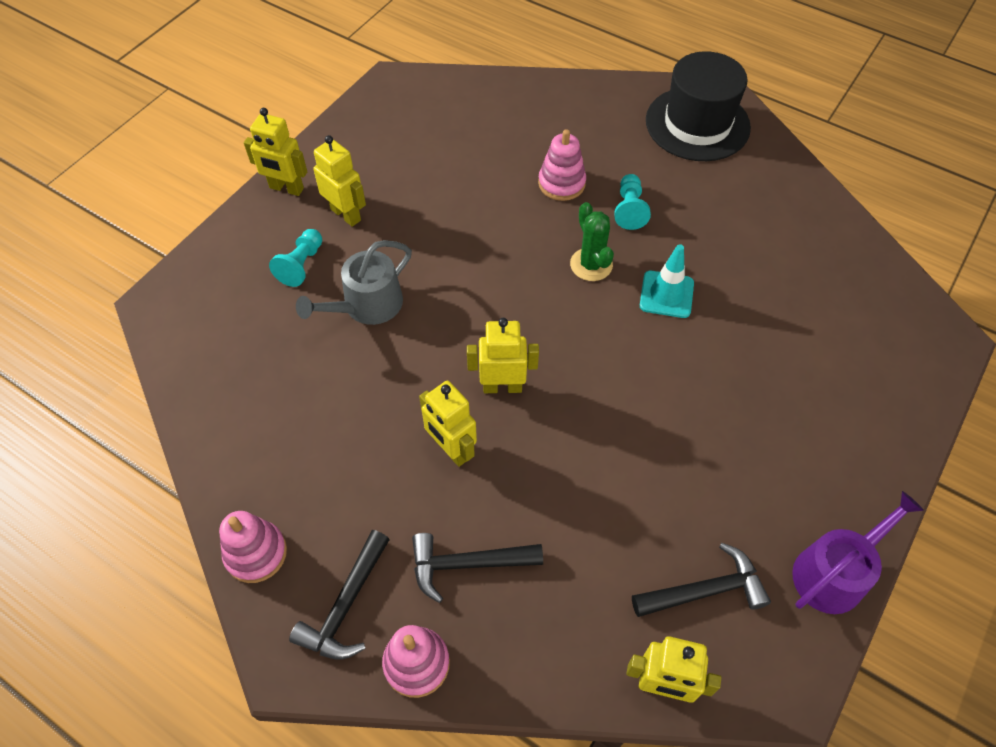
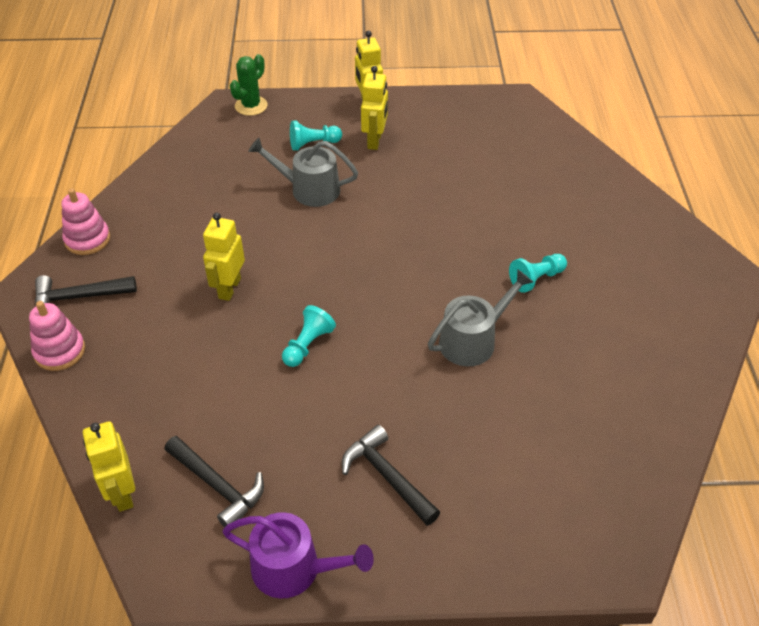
camera: 55 degrees right, 10 degrees down
(467, 564) = (147, 340): black hammer -> black hammer (387, 476)
(502, 386) = (302, 288): yellow robot -> none
(561, 183) = (520, 229): pink stacking toy -> none
(581, 422) = (307, 345): none -> turquoise pawn
(591, 264) = (458, 283): green cactus -> green cactus (251, 106)
(666, 294) = (473, 340): turquoise traffic cone -> grey watering can
(697, 124) = (678, 277): black hat -> none

